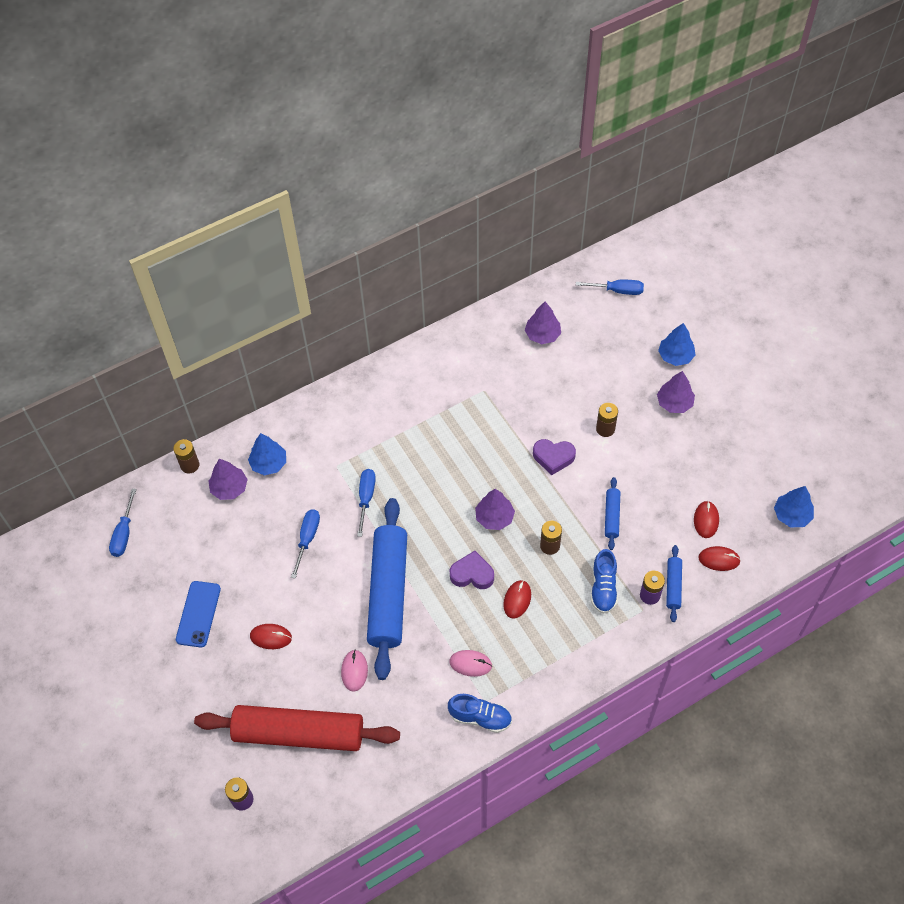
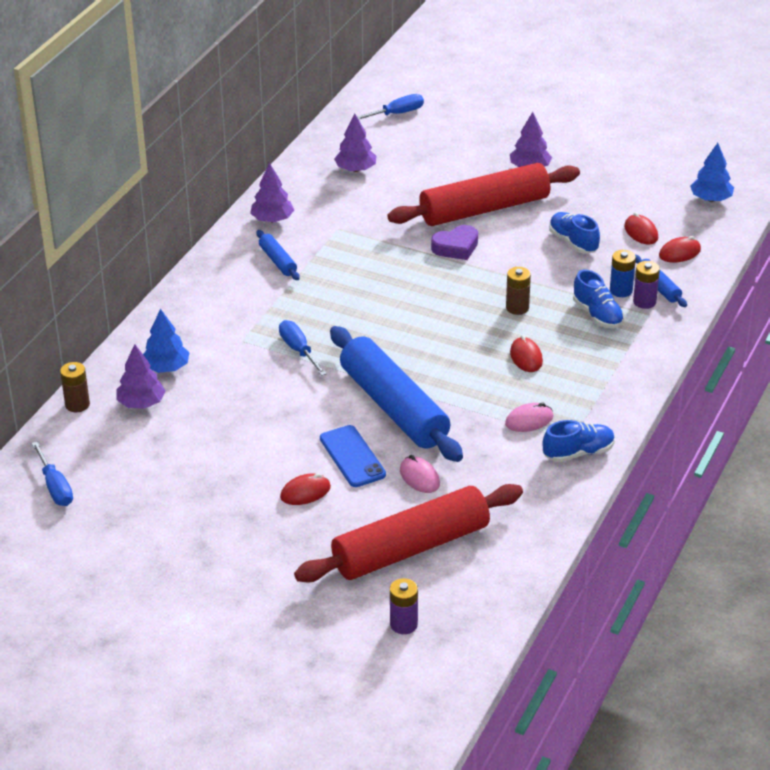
camera: 35 degrees left, 20 degrees down
(198, 614) = (207, 510): blue phone -> blue phone (352, 456)
(307, 538) = (267, 404): blue screwdriver -> none
(472, 574) = (463, 358): purple heart -> none
(494, 517) = (443, 310): purple tree -> purple tree (272, 219)
(605, 429) = (484, 209): brown battery -> red rolling pin
(612, 516) = (553, 264): blue rolling pin -> blue rolling pin (278, 261)
(641, 573) = (621, 290): none -> blue battery
(645, 501) = (573, 242): none -> blue shoe
(675, 356) = (497, 137): blue tree -> none

